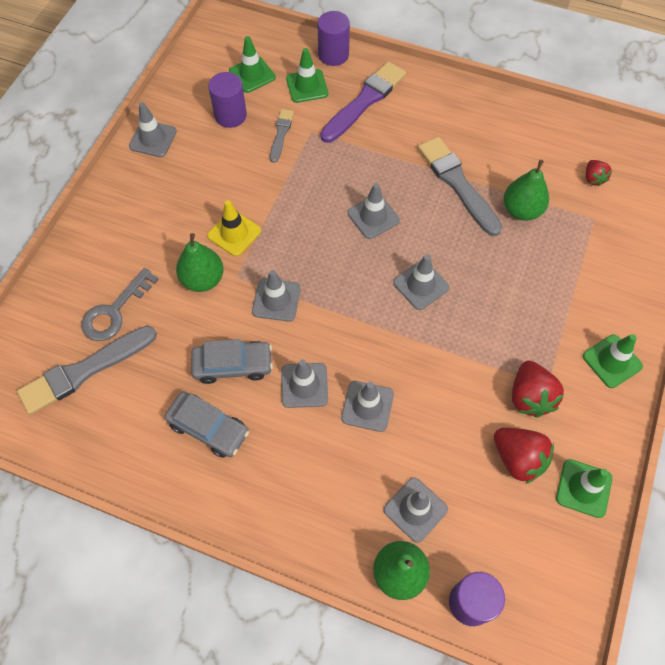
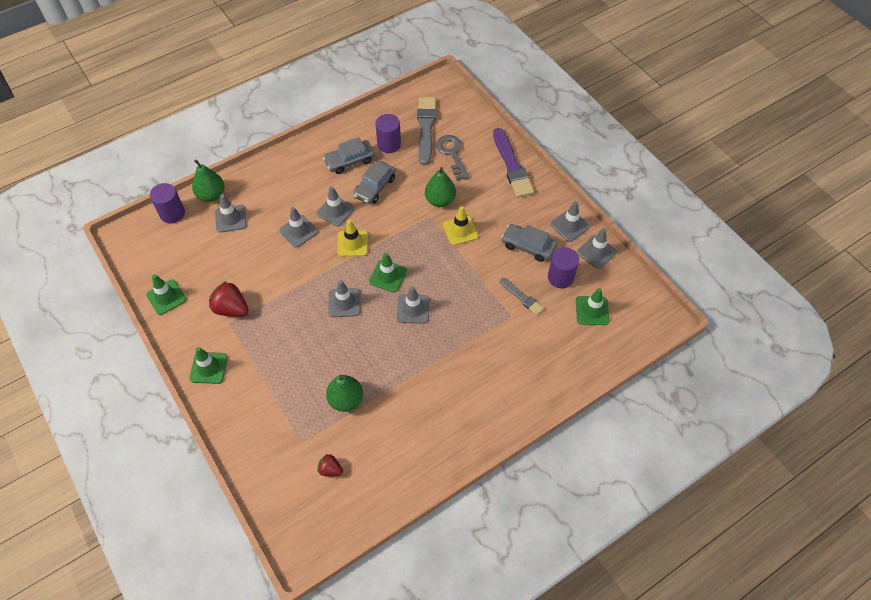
camera: 125 degrees right, 5 degrees down
(210, 161) = (528, 246): none -> grey car
(276, 300) = (397, 226): grey traffic cone -> grey traffic cone (596, 252)
(307, 86) = (556, 338): green traffic cone -> green traffic cone (388, 276)
(333, 55) = (577, 375): purple cylinder -> purple cylinder (389, 144)
(337, 331) = (352, 243): none -> yellow traffic cone
(364, 101) = (515, 366): purple brush -> purple brush (512, 166)
(457, 184) = (398, 376): grey brush -> none
(518, 459) = (208, 279): red strawberry -> none

